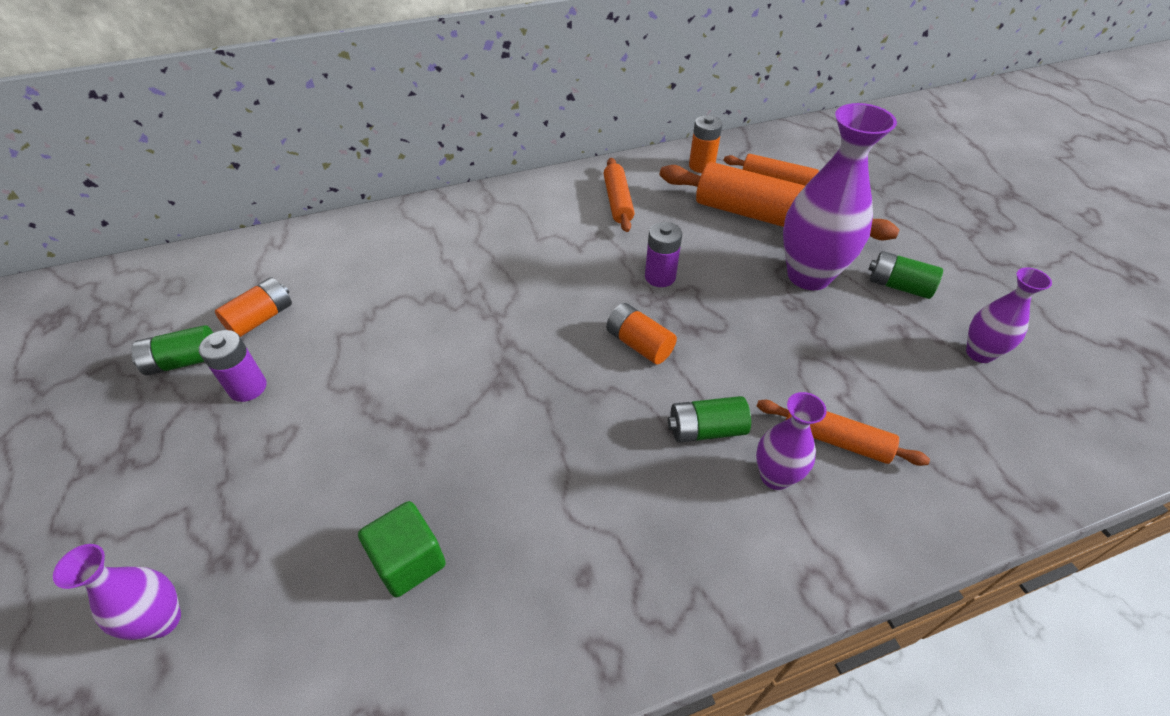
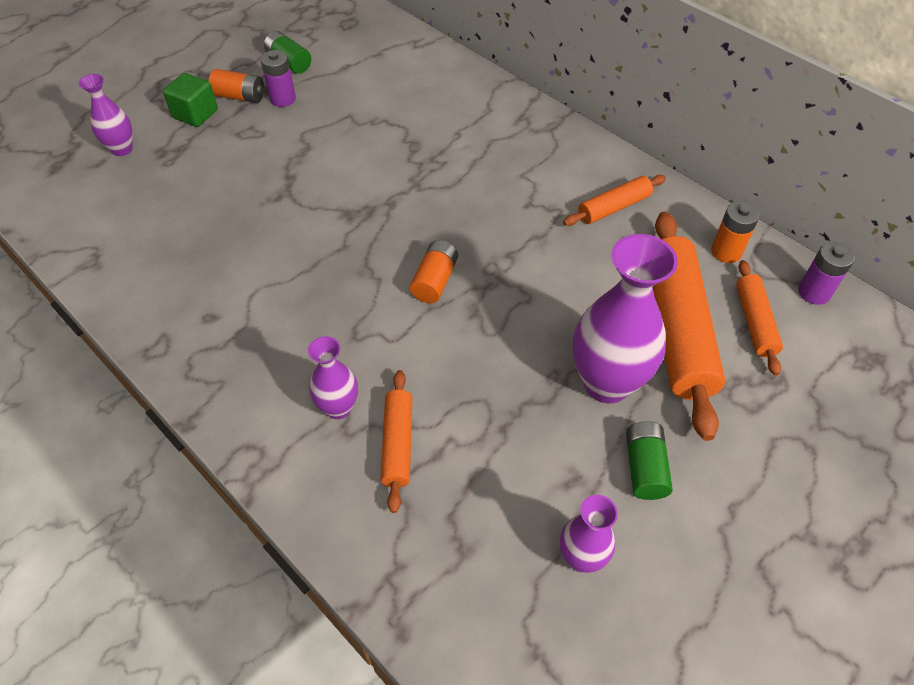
camera: 65 degrees right, 5 degrees up
(261, 318) = (342, 74): orange battery -> orange battery (240, 96)
(409, 561) = (190, 229): green cube -> green cube (195, 114)
(660, 277) = (527, 269): purple battery -> purple battery (814, 292)
(706, 430) = (364, 350): green battery -> none

